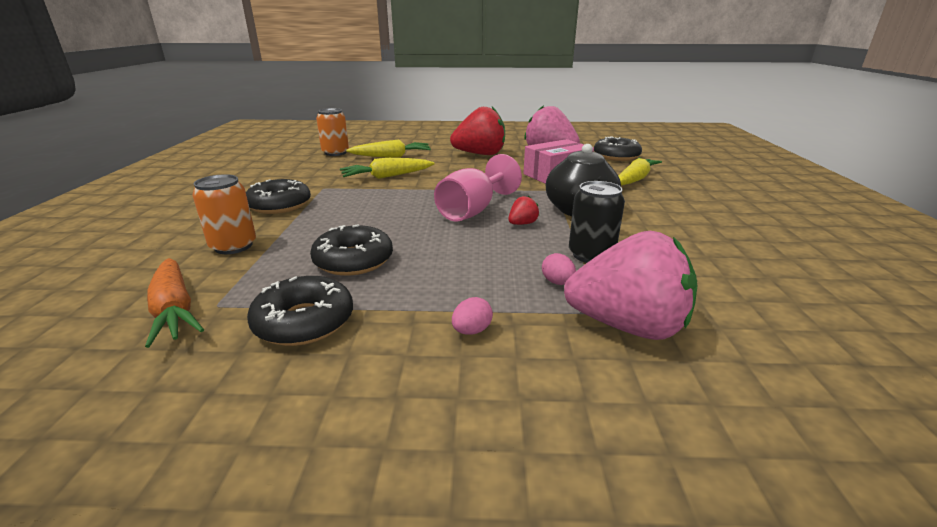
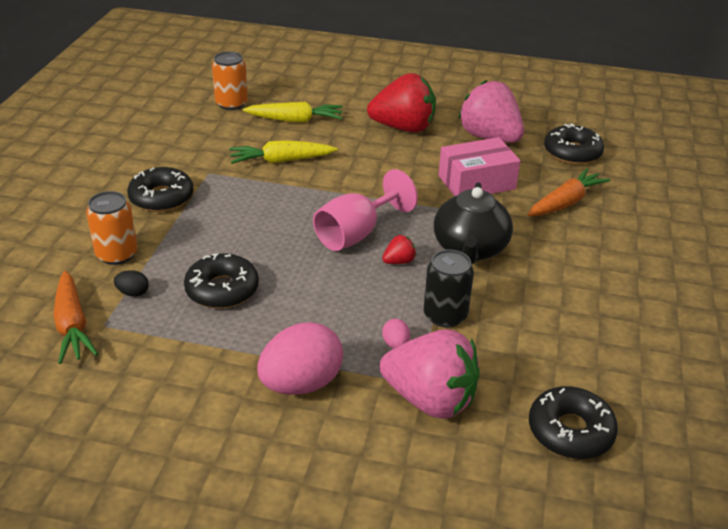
camera: 10 degrees right, 10 degrees up
(252, 273) = (133, 293): none -> black egg
(304, 322) = (172, 353): black donut -> black donut (570, 431)
(471, 331) = (301, 383): pink egg -> pink egg, size x2.35
(635, 179) = (565, 202): yellow carrot -> orange carrot

